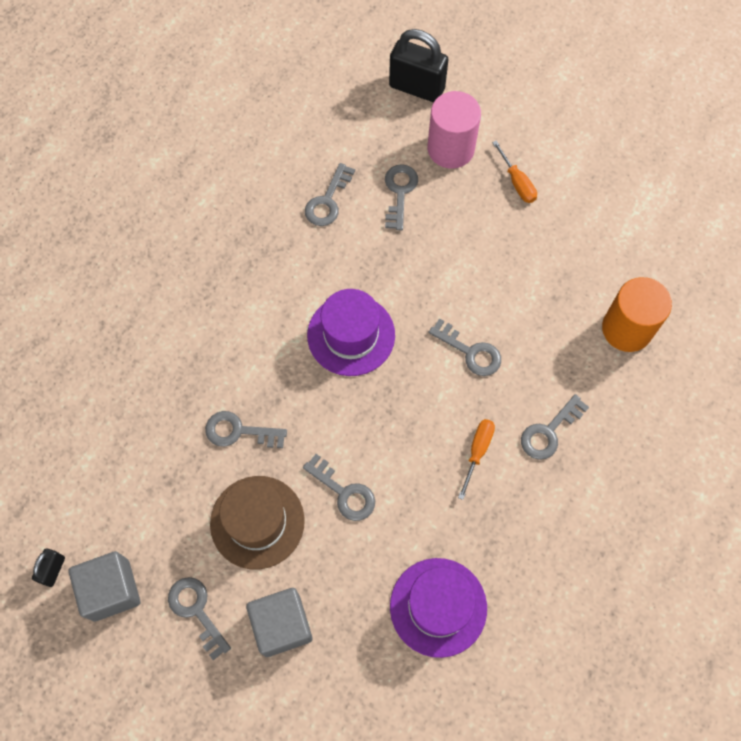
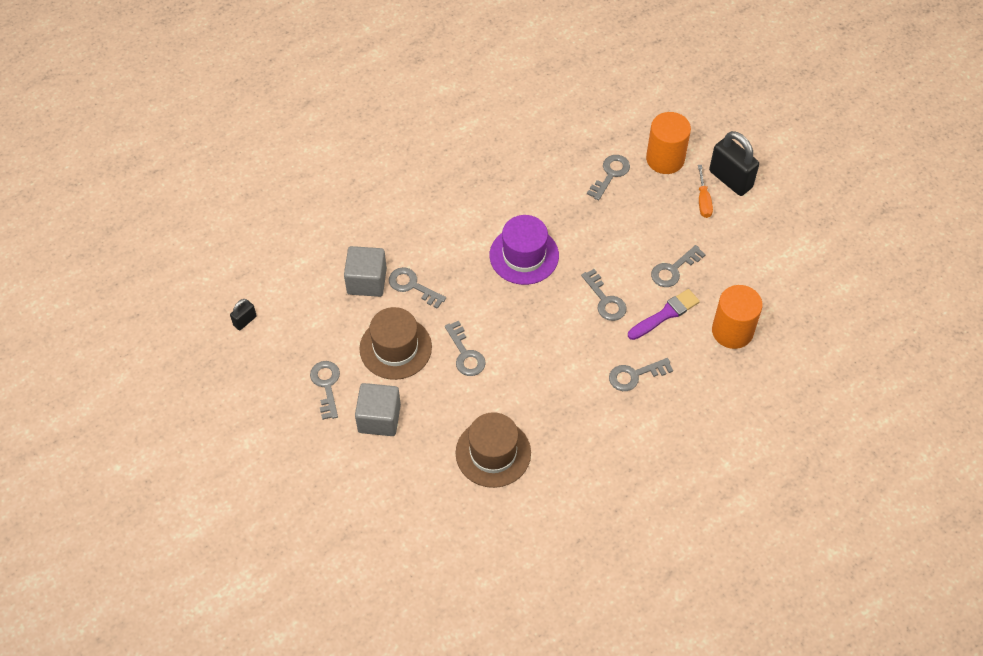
camera: 25 degrees right, 10 degrees down
(111, 590) = (276, 349): grey cube -> grey cube (367, 281)
(328, 201) = (554, 160): grey key -> grey key (673, 269)
(417, 87) = (662, 107): black padlock -> black padlock (730, 179)
(438, 607) = (493, 453): purple hat -> brown hat
(450, 149) = (665, 159): pink cylinder -> orange cylinder
(477, 452) = (575, 367): orange screwdriver -> none
(545, 340) = (665, 314): none -> purple brush

